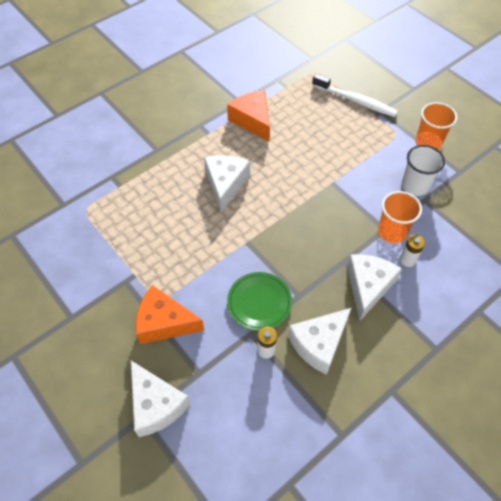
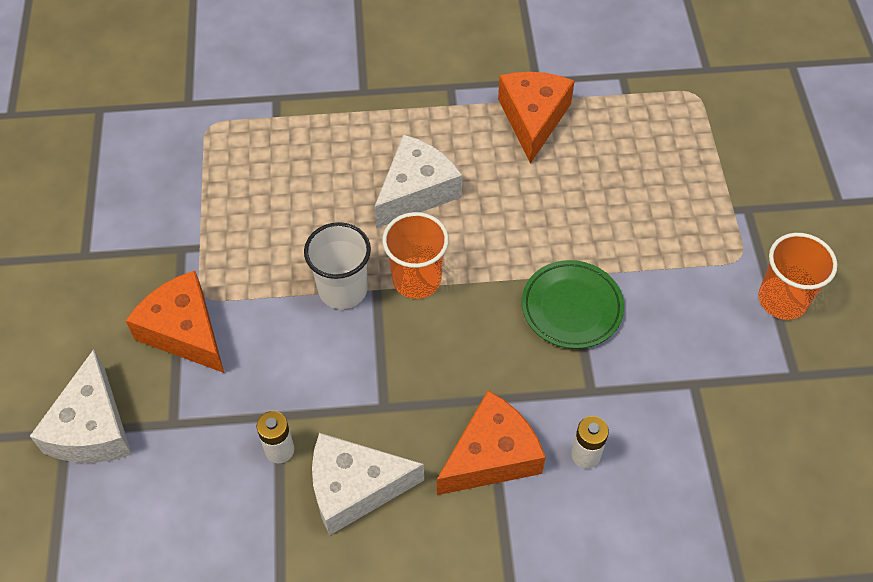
camera: 35 degrees right, 0 degrees up
(259, 302) = (323, 382): green plate -> green plate (571, 307)
(356, 101) = (720, 171): white toothbrush -> none
(368, 287) = (491, 456): white cheese -> orange cheese
(392, 232) = (598, 400): orange cup -> orange cup (416, 279)
(415, 185) = (698, 353): white cup -> white cup (343, 289)

